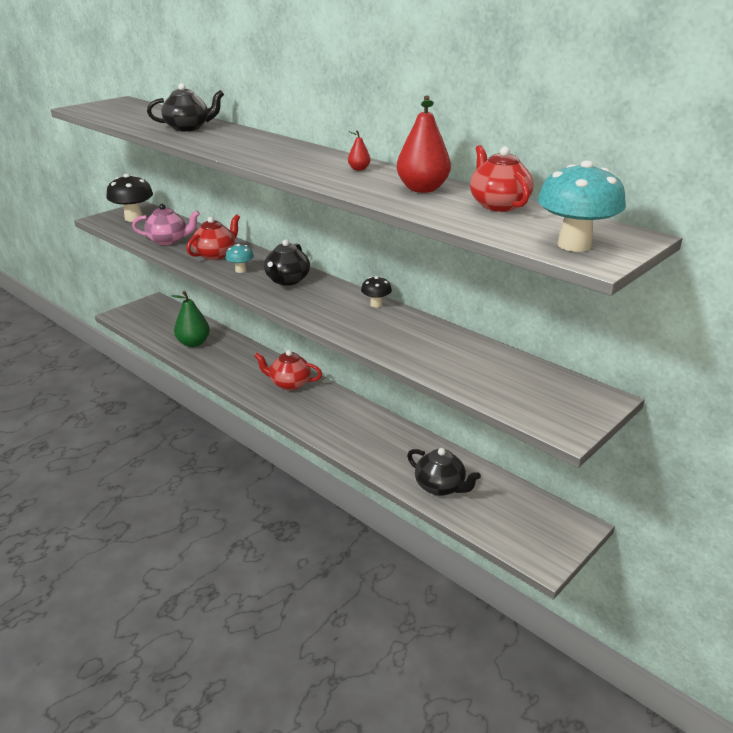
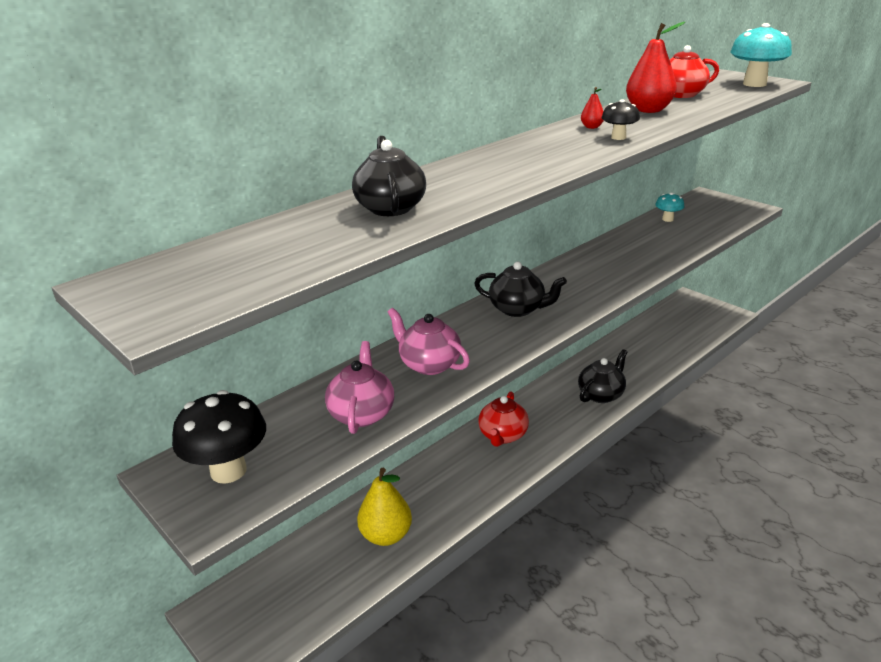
camera: 85 degrees left, 0 degrees up
(193, 343) = (386, 535): green pear -> yellow pear
(216, 254) = (429, 364): red teapot -> pink teapot
(240, 270) = (486, 341): turquoise mushroom -> turquoise mushroom (667, 219)
(376, 304) = (574, 262): black mushroom -> black mushroom (618, 137)
(440, 487) = (664, 348): black teapot -> black teapot (601, 394)

